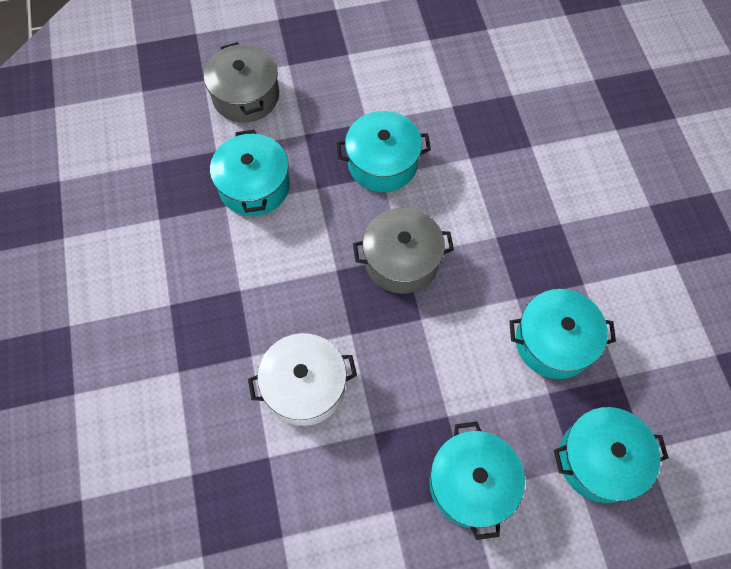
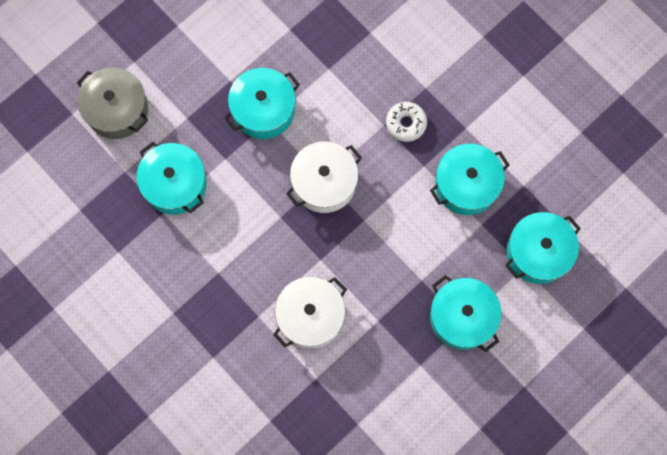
camera: 30 degrees left, 10 degrees up
(401, 260) = (324, 183): grey pot -> white pot
(520, 247) = (406, 123): none -> white donut

